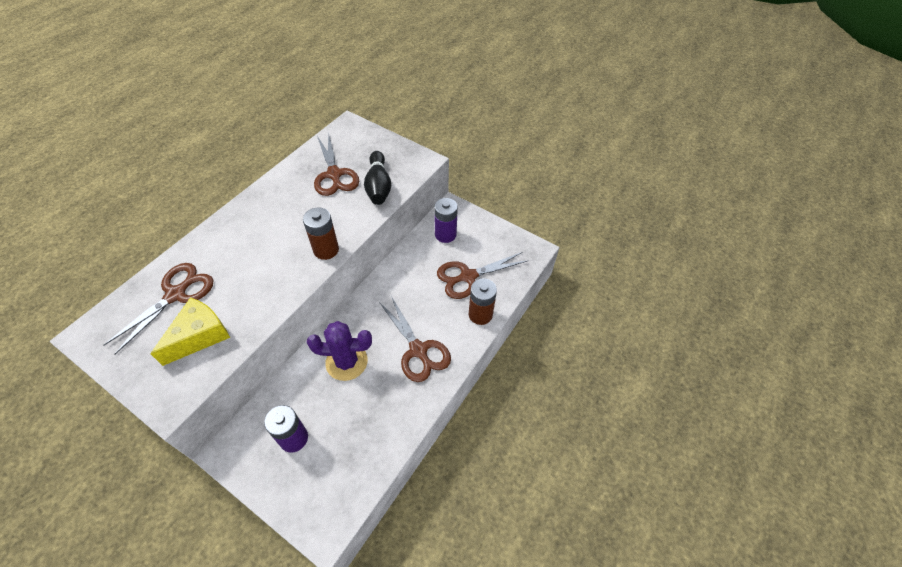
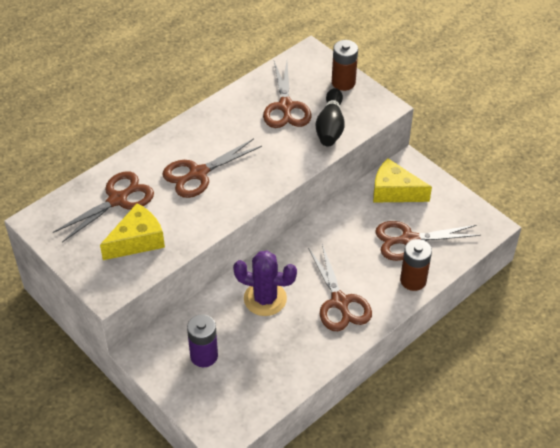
camera: 15 degrees right, 5 degrees down
(258, 252) = (198, 173): none -> brown scissors
(326, 250) = (265, 183): brown battery -> brown battery (343, 82)
(445, 234) = (394, 191): purple battery -> yellow cheese

